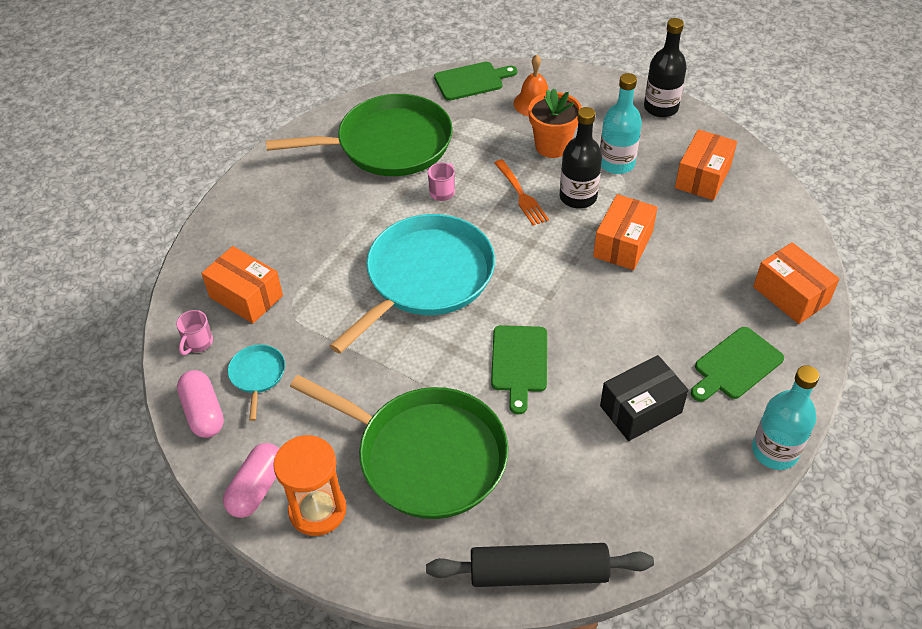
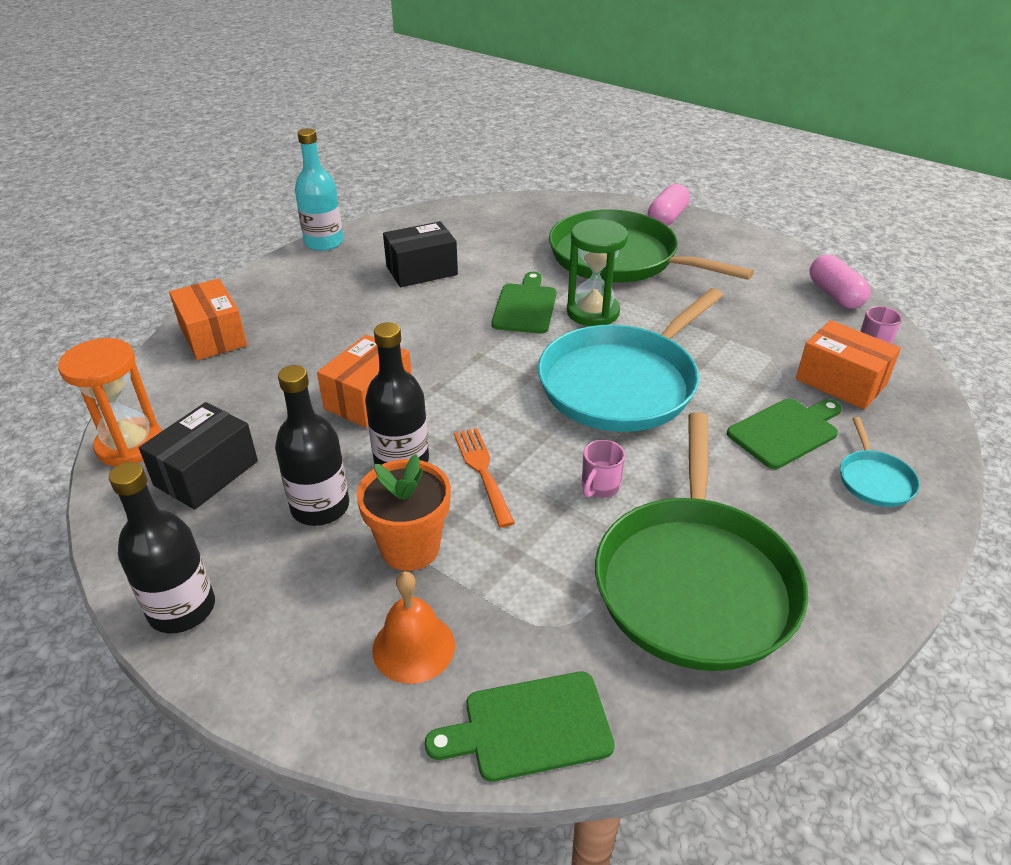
camera: 175 degrees left, 10 degrees down
(257, 375) = (793, 316): turquoise pan -> turquoise pan (874, 480)
(257, 488) = (761, 251): pink capsule -> pink capsule (667, 218)
(317, 510) = (706, 238): orange hourglass -> orange hourglass (130, 445)
(388, 144) = (695, 581): green pan -> green pan turned 75 degrees counterclockwise
(452, 361) = (593, 312): none -> green hourglass
(538, 572) = (535, 205): black rolling pin -> none
(616, 163) = (320, 507): turquoise bottle -> black bottle
(703, 177) = (206, 473): orange box -> black box
(735, 365) = (315, 290): green cutting board -> green cutting board (786, 432)

